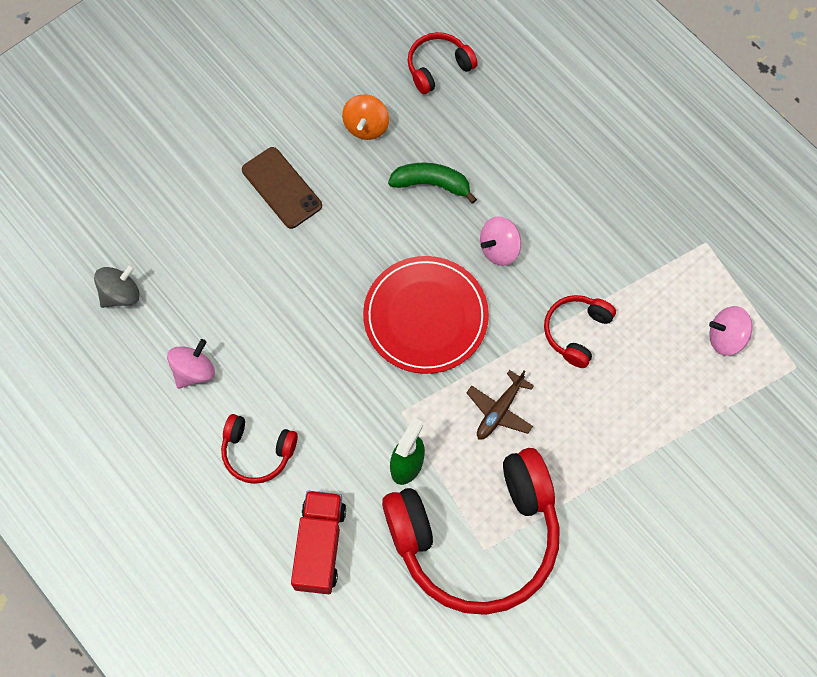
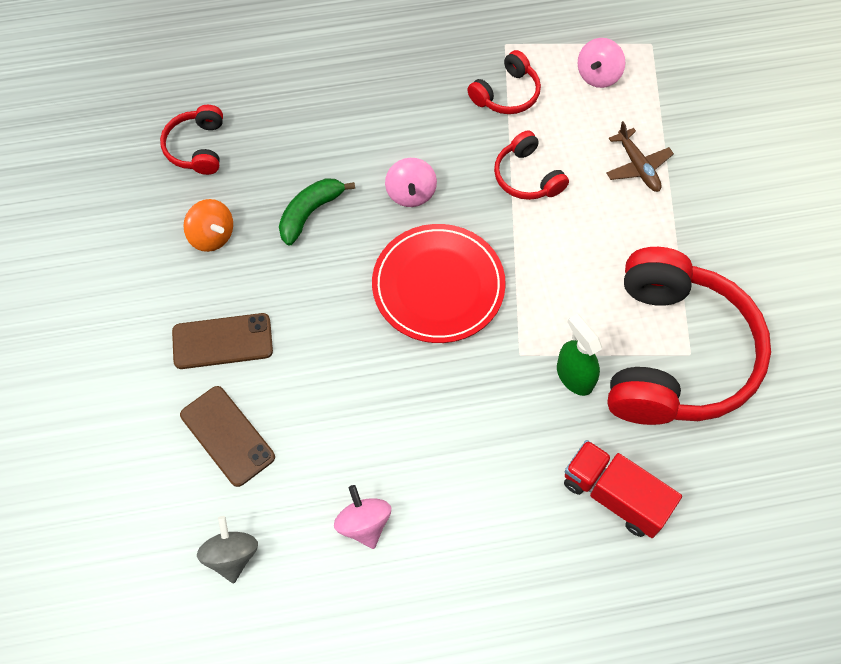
camera: 60 degrees left, 5 degrees down
(208, 237) = (227, 436): none -> brown phone
(257, 452) = (486, 505): red headphones -> red headphones (506, 94)
(499, 410) = (565, 273): brown plane -> brown plane (638, 166)

